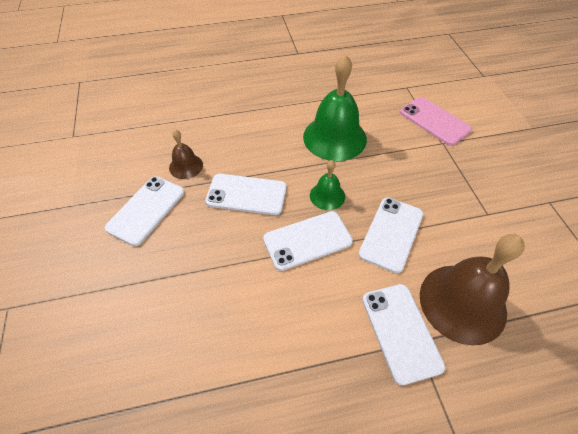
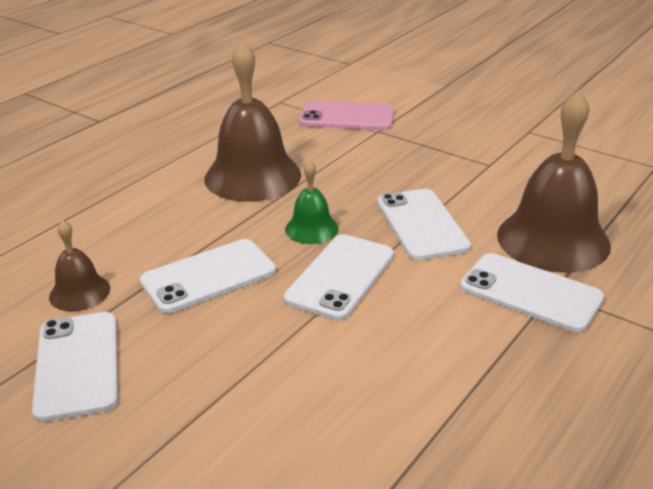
camera: 40 degrees left, 20 degrees down
(334, 137) = (252, 176): green bell -> brown bell

